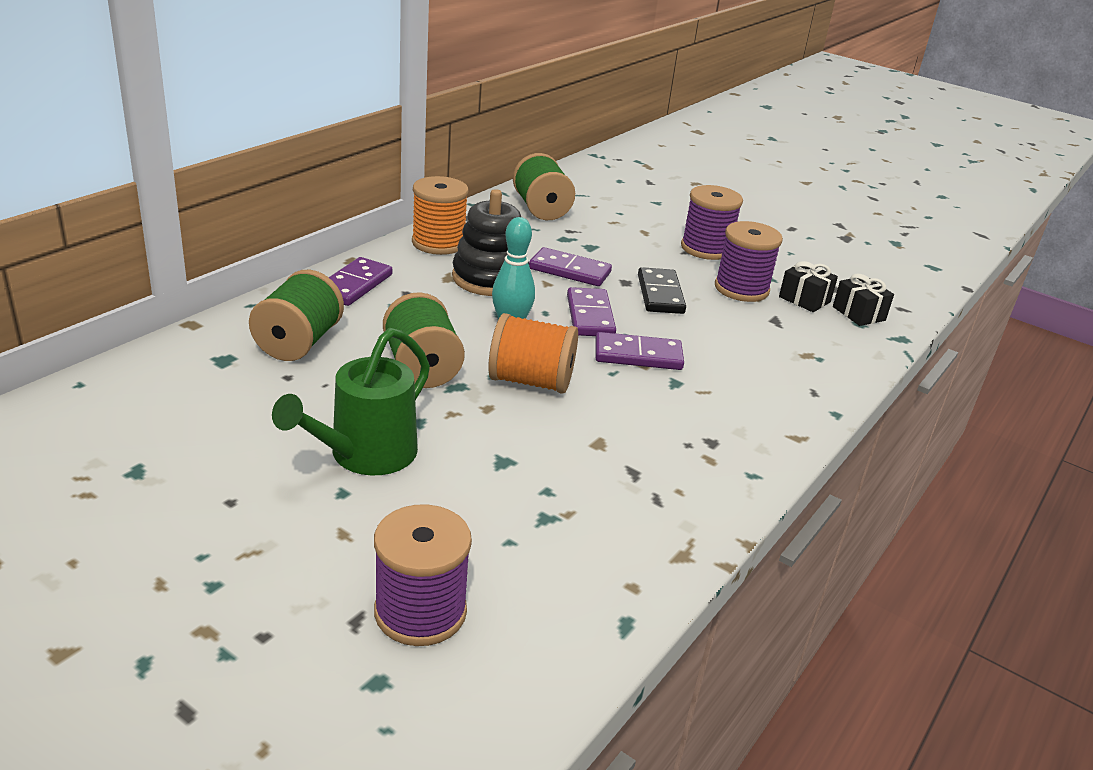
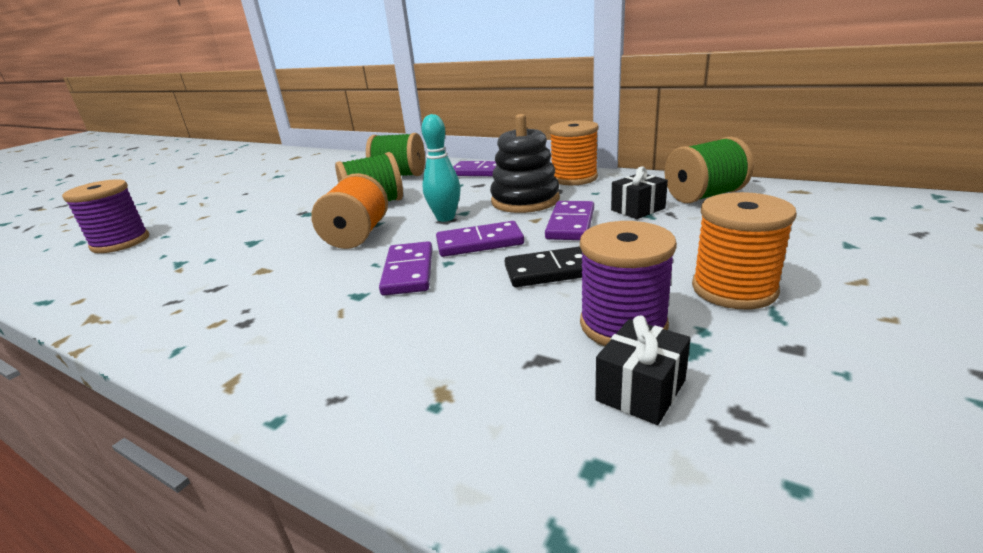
camera: 90 degrees right, 5 degrees down
(364, 455) = (273, 208): green watering can -> none
(706, 248) = (734, 289): purple spool -> orange spool
(858, 313) = (637, 470): black gift -> black gift (638, 209)

